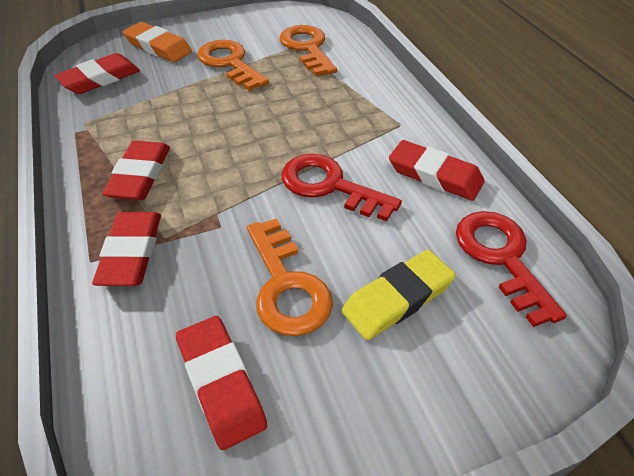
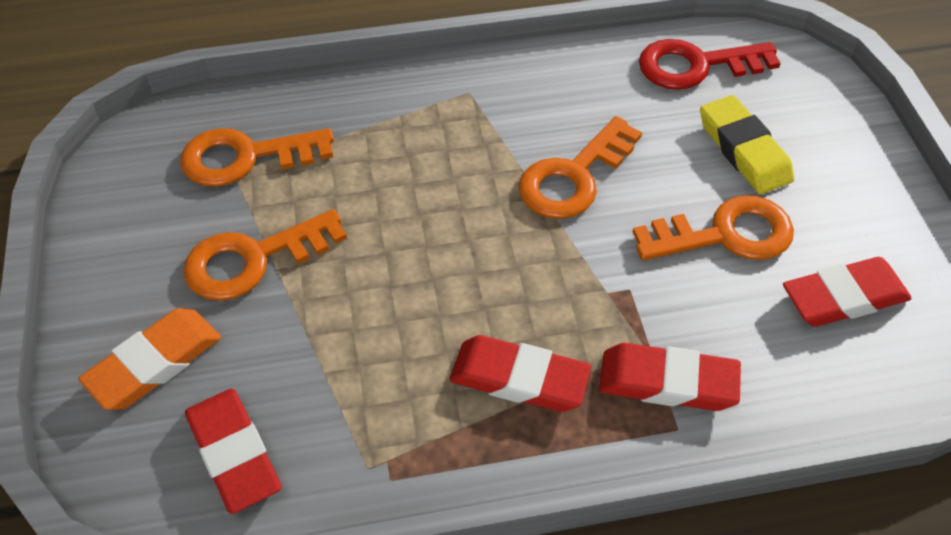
camera: 80 degrees left, 5 degrees up
(329, 186) = (573, 177): red key -> orange key
(435, 175) = (569, 84): red eraser -> none

